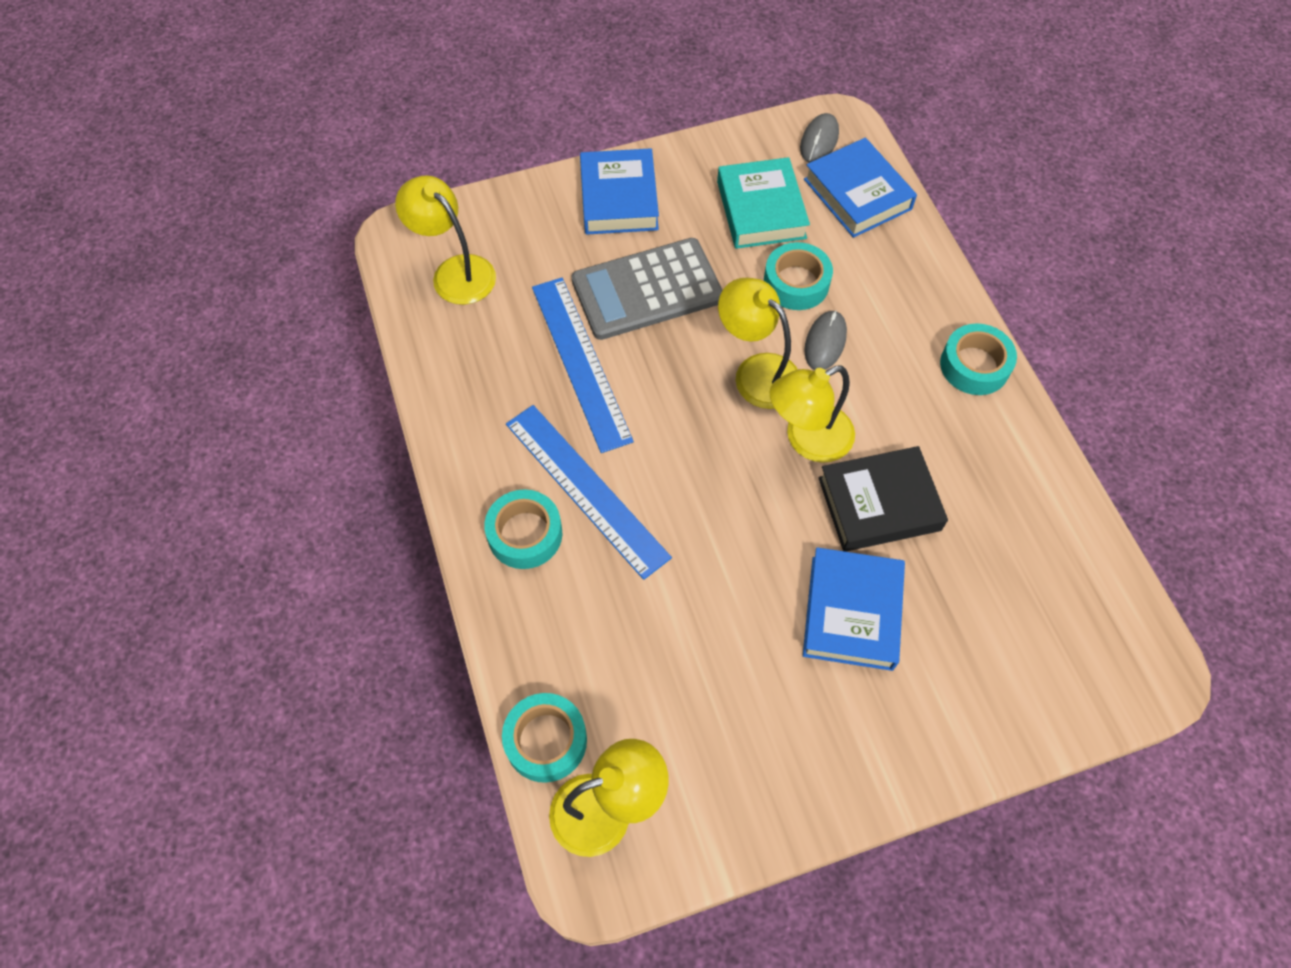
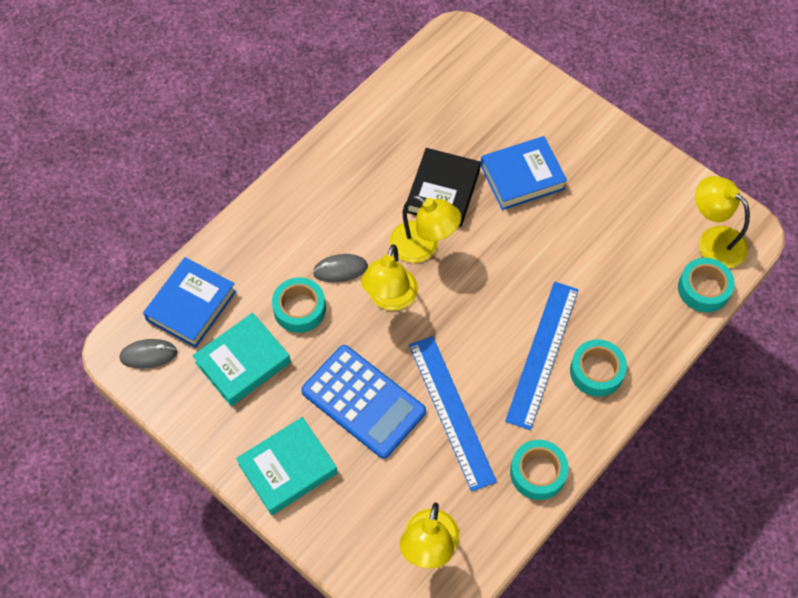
camera: 120 degrees left, 0 degrees up
(580, 362) = (451, 411): blue ruler -> blue ruler turned 60 degrees counterclockwise
(619, 198) = (288, 469): blue book -> turquoise book
(647, 290) = (363, 401): grey calculator -> blue calculator
(879, 504) = (443, 191): black book -> black book turned 60 degrees clockwise
(974, 365) = (307, 179): turquoise tape -> turquoise tape (538, 472)

